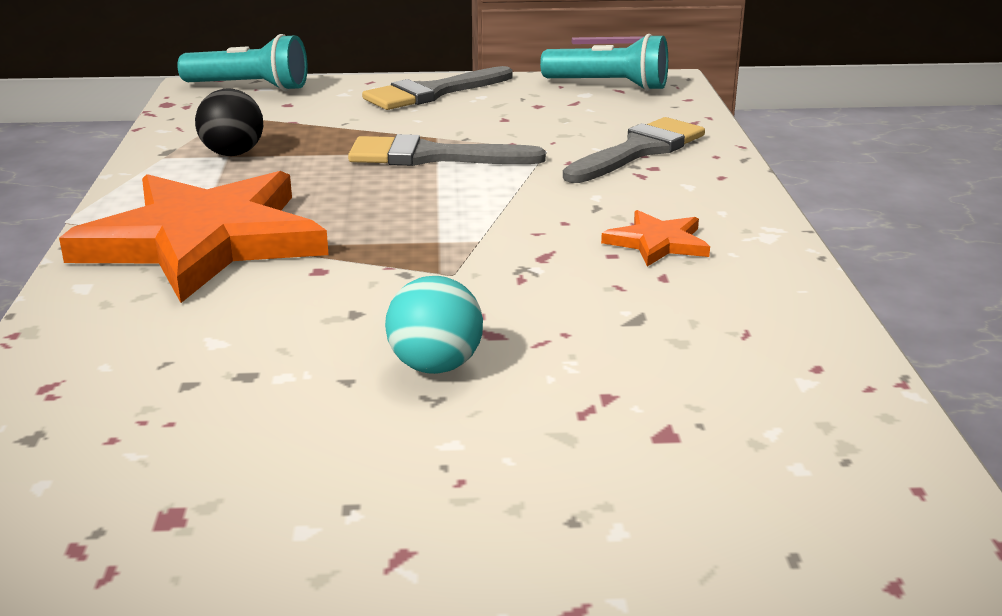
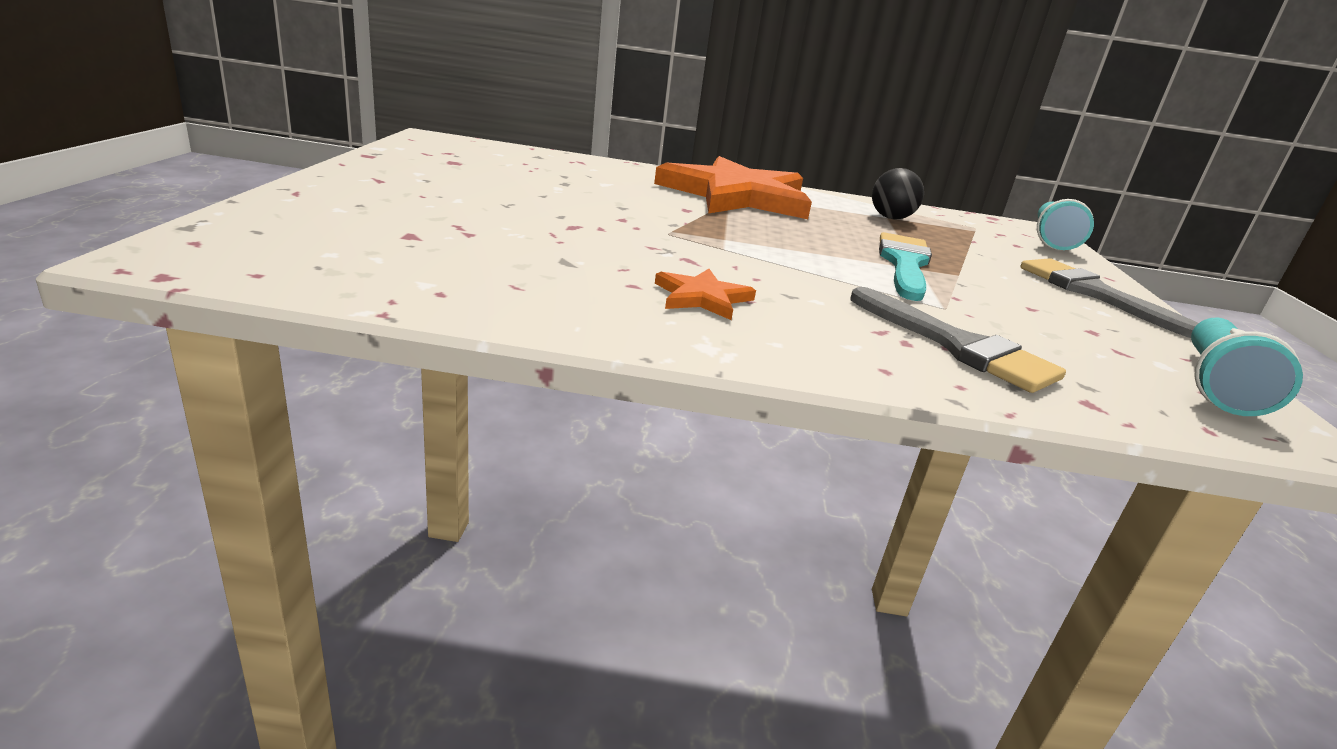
camera: 95 degrees right, 0 degrees up
(432, 156) = (904, 264): grey brush -> turquoise brush
(435, 366) = (542, 209): turquoise ball -> none

